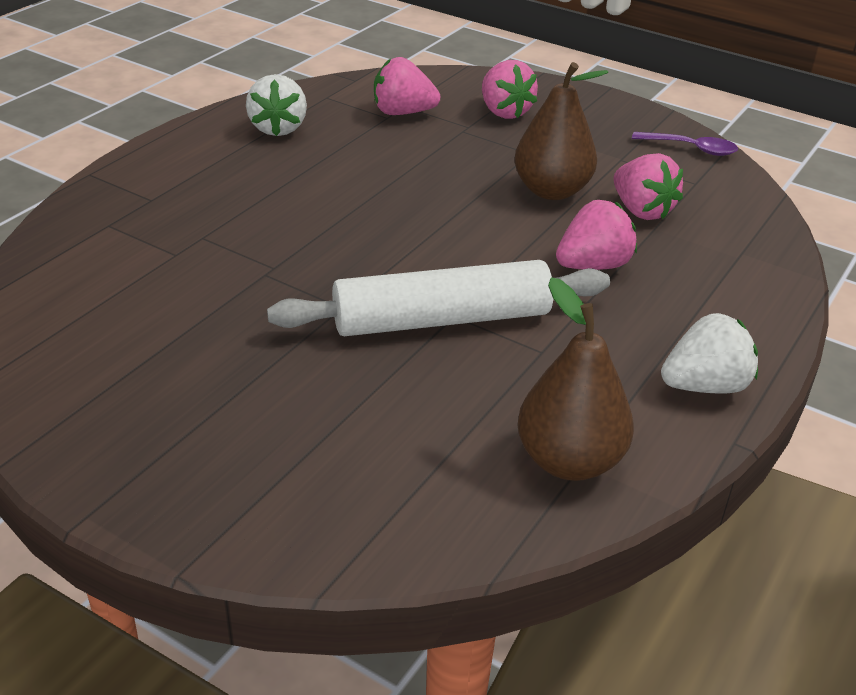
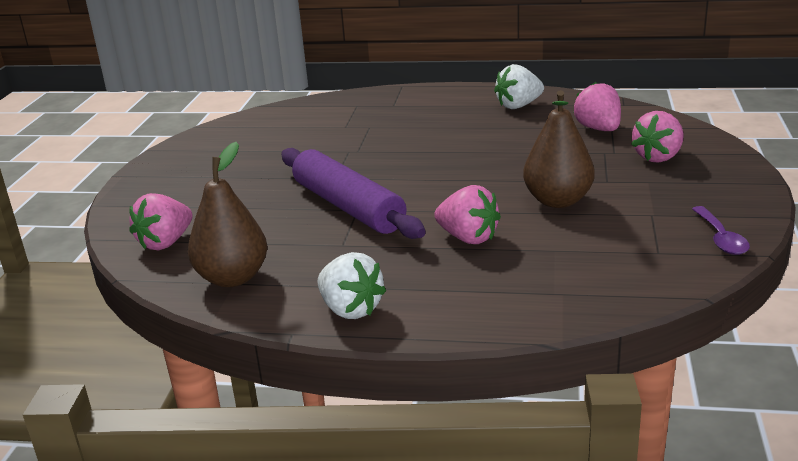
camera: 70 degrees right, 10 degrees down
(442, 319) = (348, 207): white rolling pin -> purple rolling pin
(641, 210) = (575, 239): pink strawberry -> pink strawberry (166, 243)

